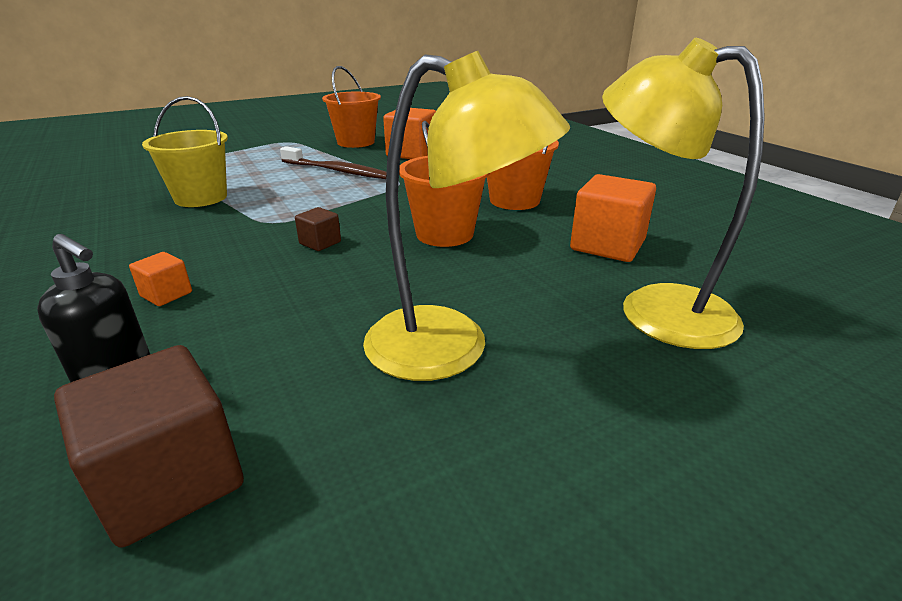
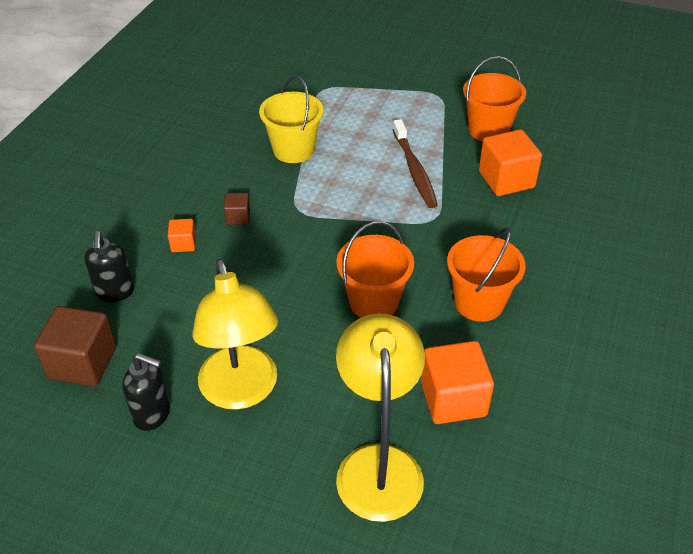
camera: 50 degrees right, 15 degrees up
(320, 243) = (296, 254): brown cube -> brown cube (238, 217)
(385, 445) = (153, 414): none -> black soap dispenser

